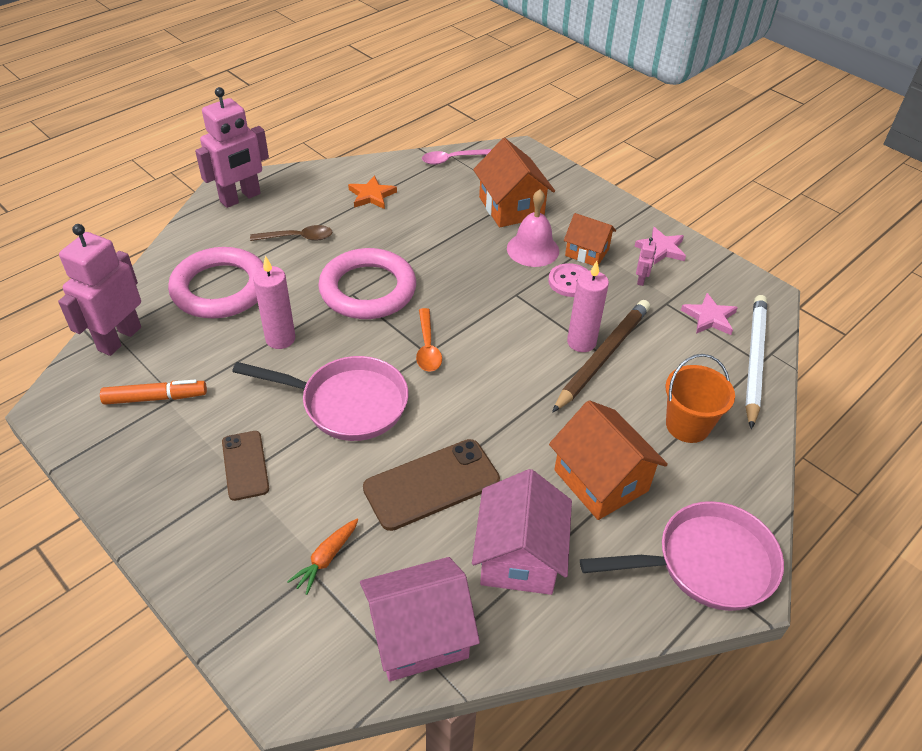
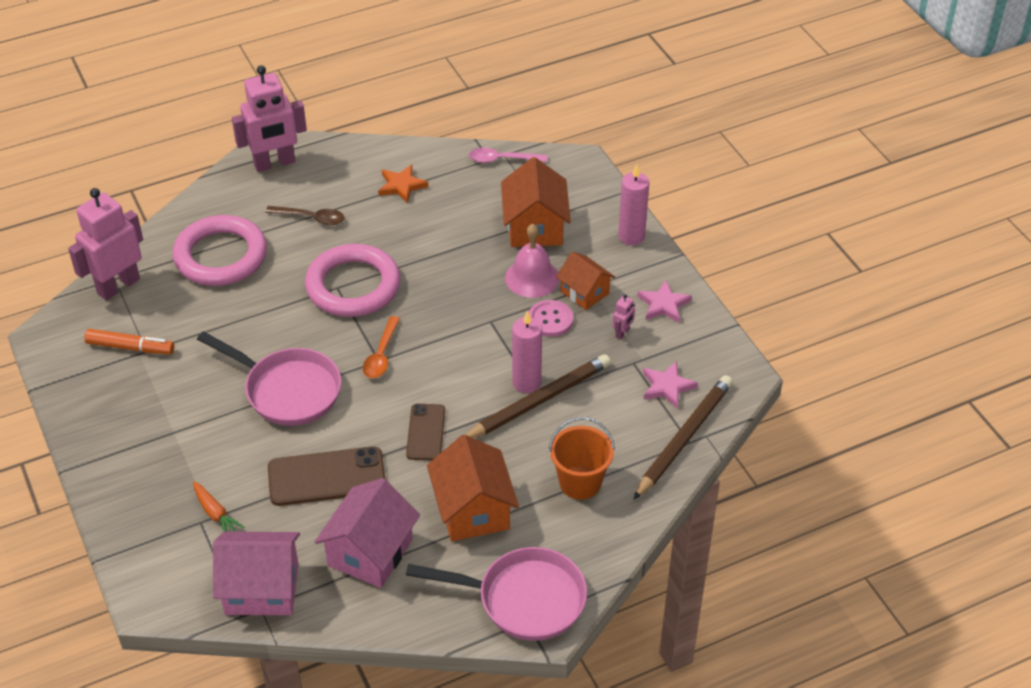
camera: 20 degrees right, 0 degrees up
(245, 465) = (182, 423): brown phone -> brown phone (426, 432)
(280, 339) = (254, 317): pink candle -> pink candle (631, 236)
(326, 559) = (215, 514): orange carrot -> orange carrot turned 90 degrees counterclockwise
(754, 360) = (684, 438): white pencil -> brown pencil

